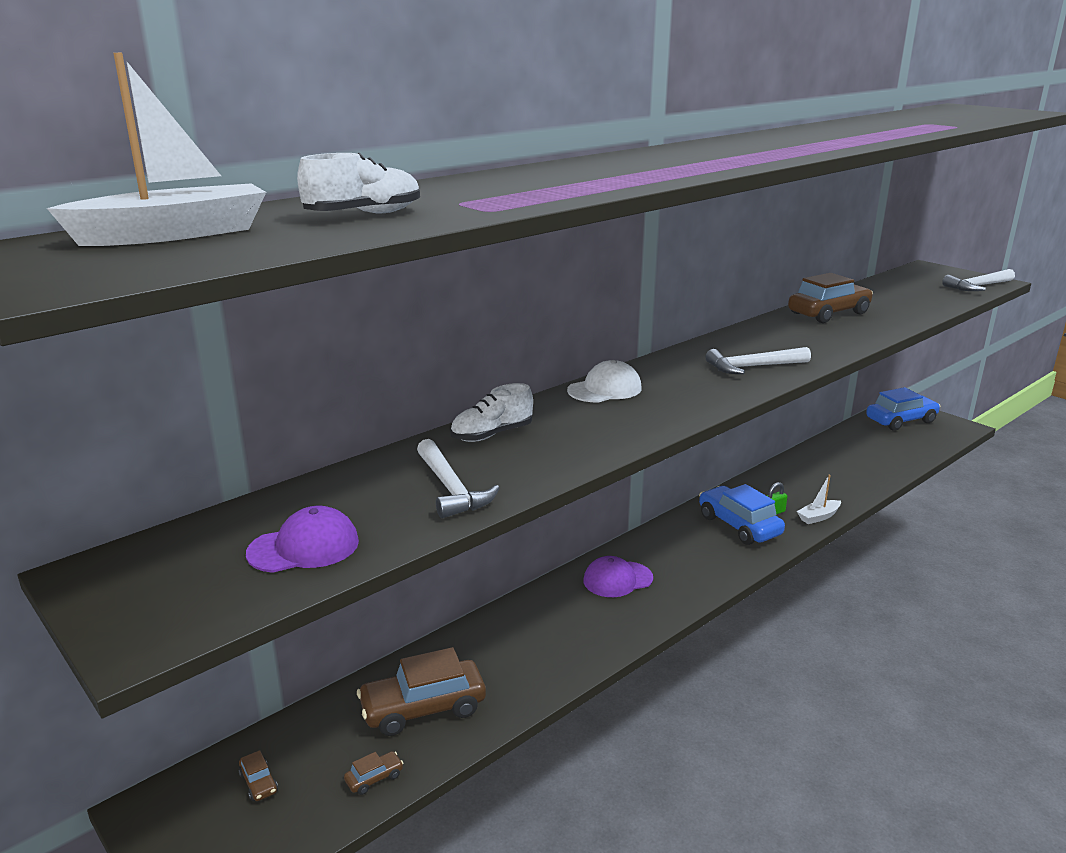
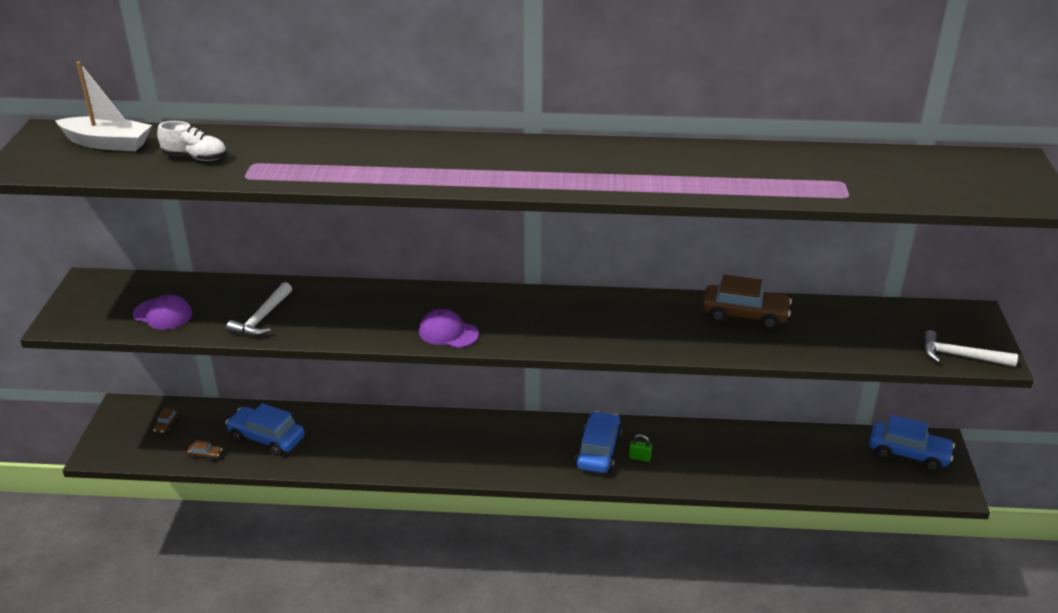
camera: 45 degrees right, 10 degrees up
(423, 708) = (266, 438): brown car -> blue car
(492, 435) = (337, 296): white shoe -> none
(604, 389) = (451, 298): white cap -> none
(617, 579) = (463, 436): purple cap -> purple cap (448, 332)
(753, 367) = (573, 330): white hammer -> none
(818, 517) = (665, 480): white boat -> none

